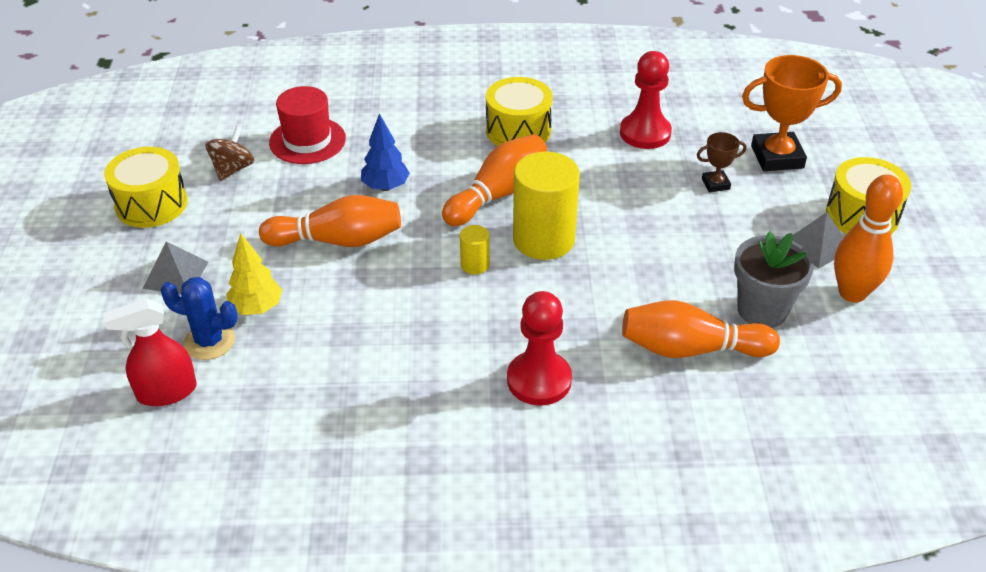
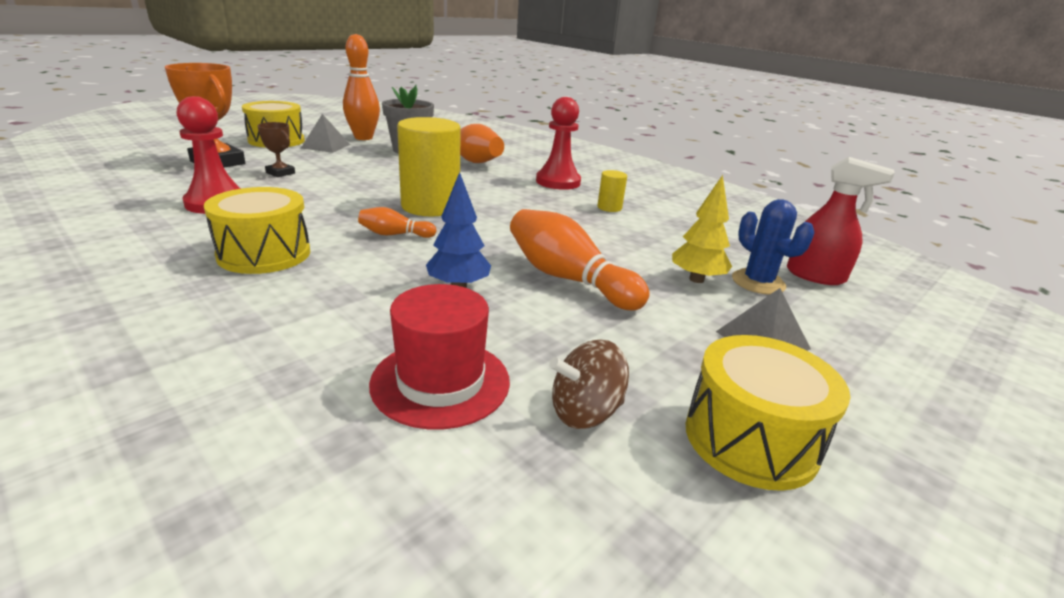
camera: 135 degrees left, 15 degrees down
(475, 264) = (497, 220): yellow cylinder -> yellow cylinder (609, 207)
(498, 194) = (395, 234): orange bowling pin -> orange bowling pin, size x0.51

